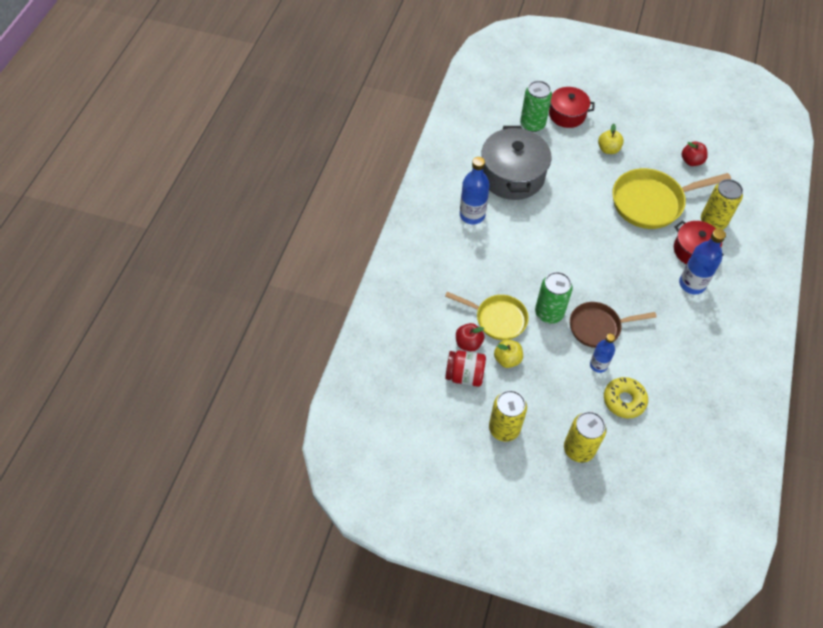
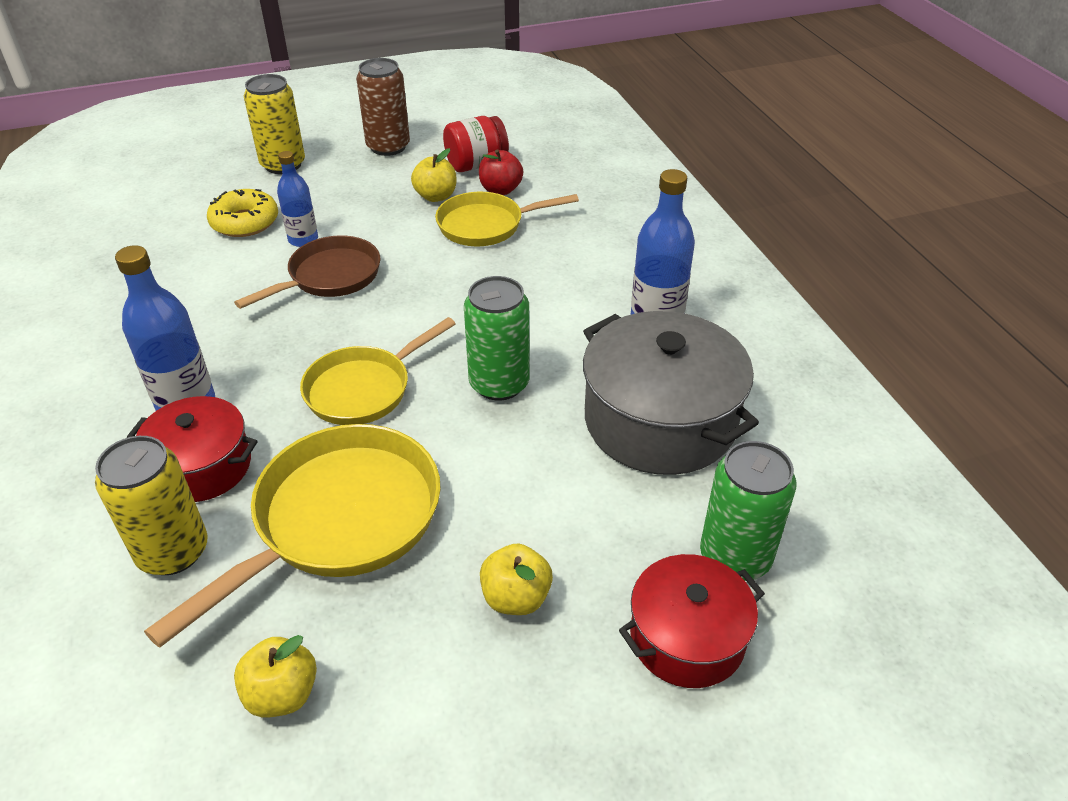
camera: 145 degrees right, 15 degrees down
(504, 428) = (388, 147): yellow can -> brown can
(549, 313) = (417, 261): green can -> green can (499, 384)
(615, 251) = (364, 389): none -> yellow pan
(691, 161) = (282, 694): red apple -> yellow apple

